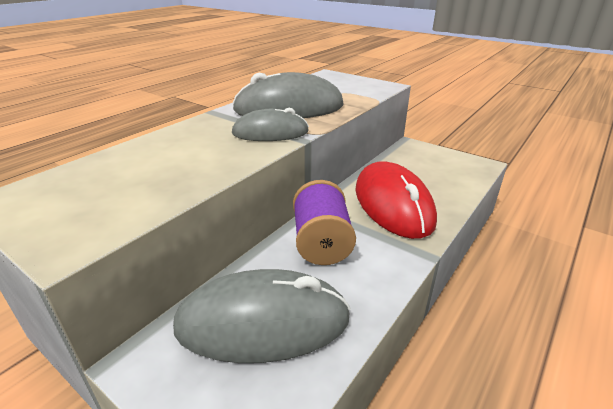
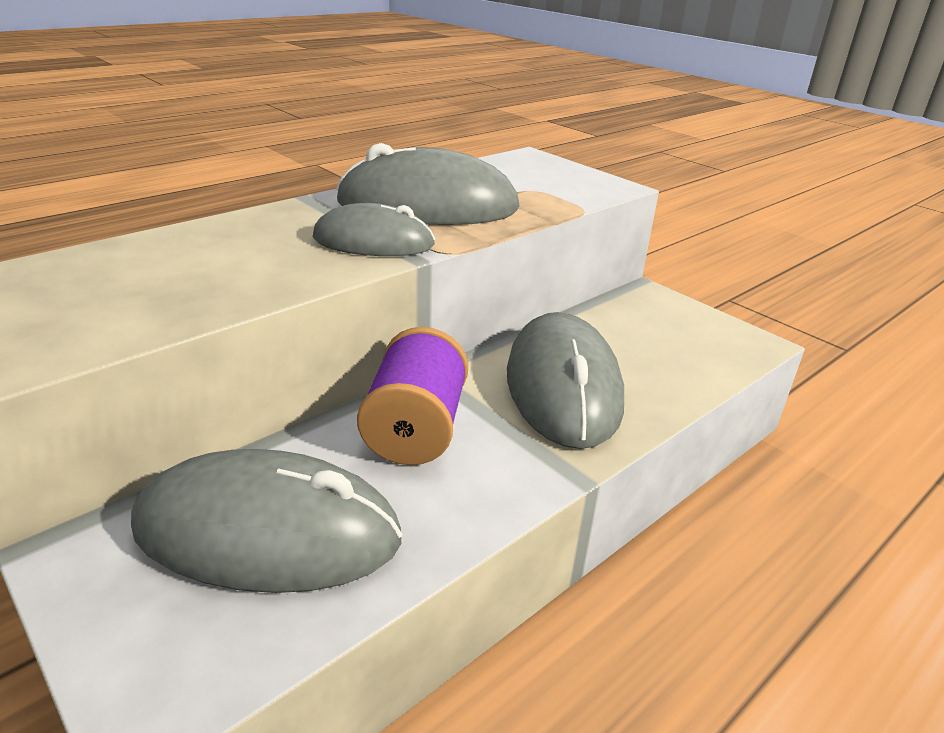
camera: 10 degrees right, 0 degrees up
(393, 204) = (563, 387): red mouse -> grey mouse

